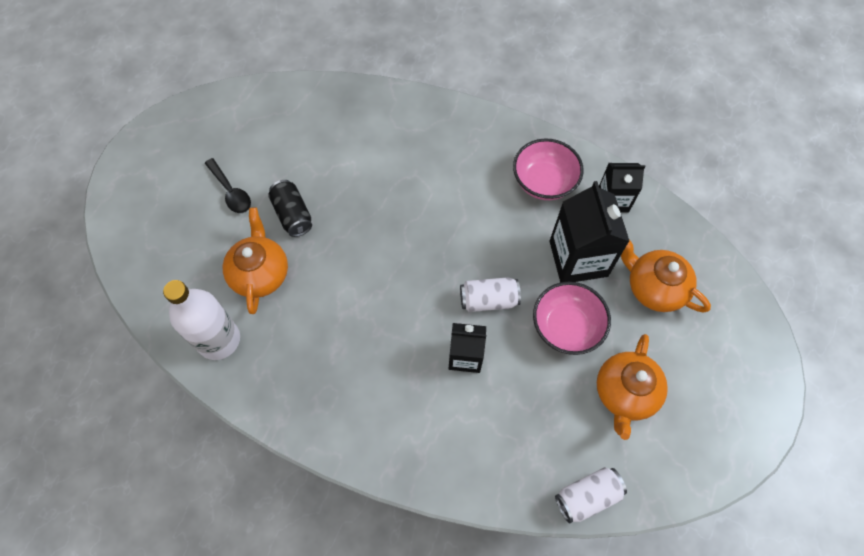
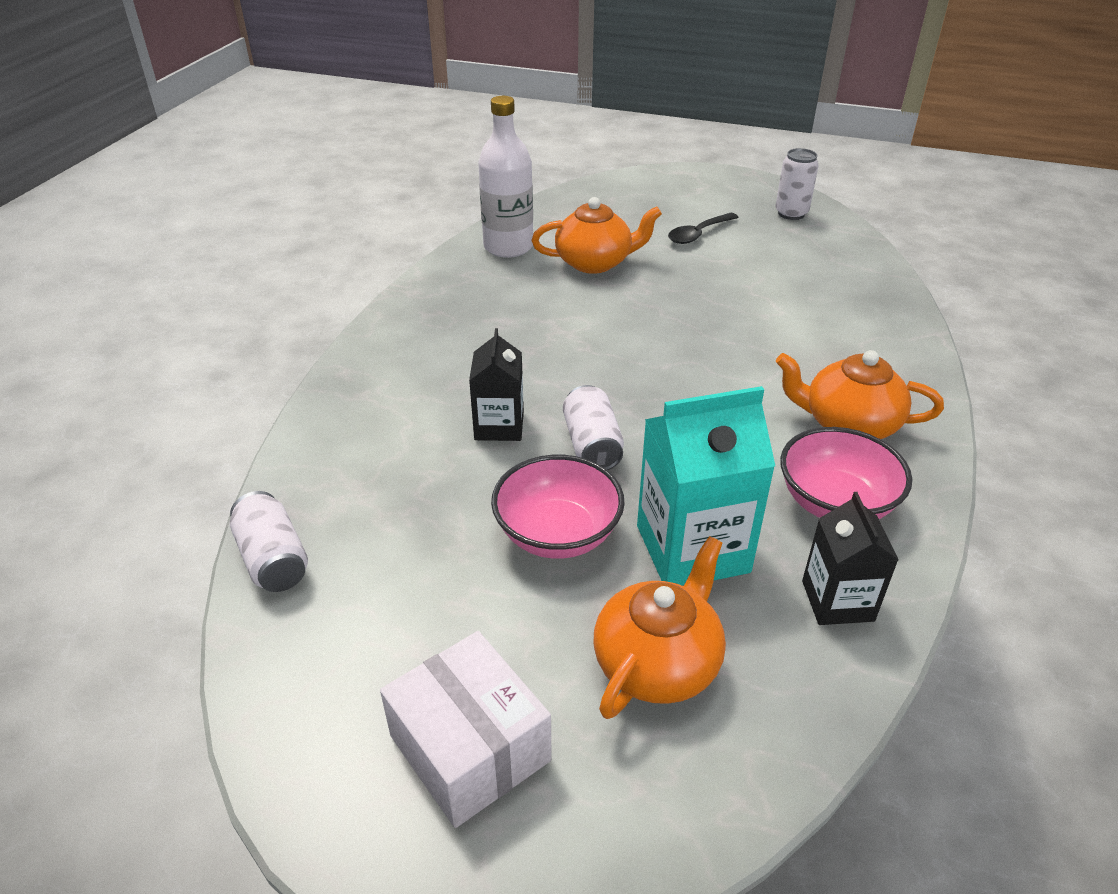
camera: 85 degrees right, 25 degrees down
(213, 121) = (791, 213): none -> white can
(292, 215) = (681, 275): black can -> none
(578, 258) = (692, 549): black carton -> turquoise carton
(625, 393) = (440, 611): orange teapot -> orange teapot (848, 424)
(708, 378) = (470, 748): none -> white box

